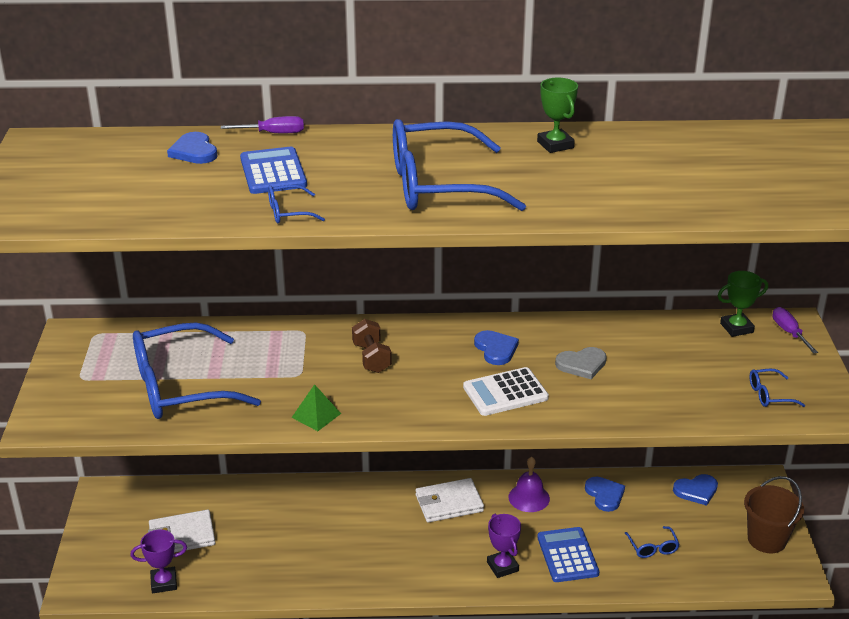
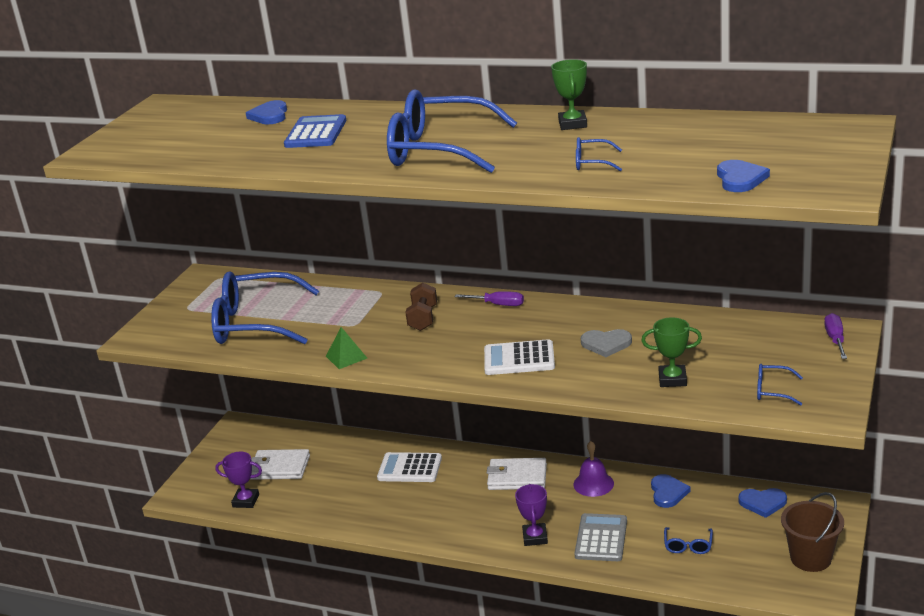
camera: 25 degrees right, 5 degrees down
(273, 133) = (342, 105): purple screwdriver -> purple screwdriver (498, 304)
(289, 212) = (300, 162): blue glasses -> blue glasses (592, 163)
(330, 512) = (409, 468): none -> white calculator
(496, 349) = (536, 323): blue heart -> blue heart (740, 179)
(567, 555) = (601, 538): blue calculator -> grey calculator
(736, 328) = (782, 330): green trophy -> green trophy (672, 379)

